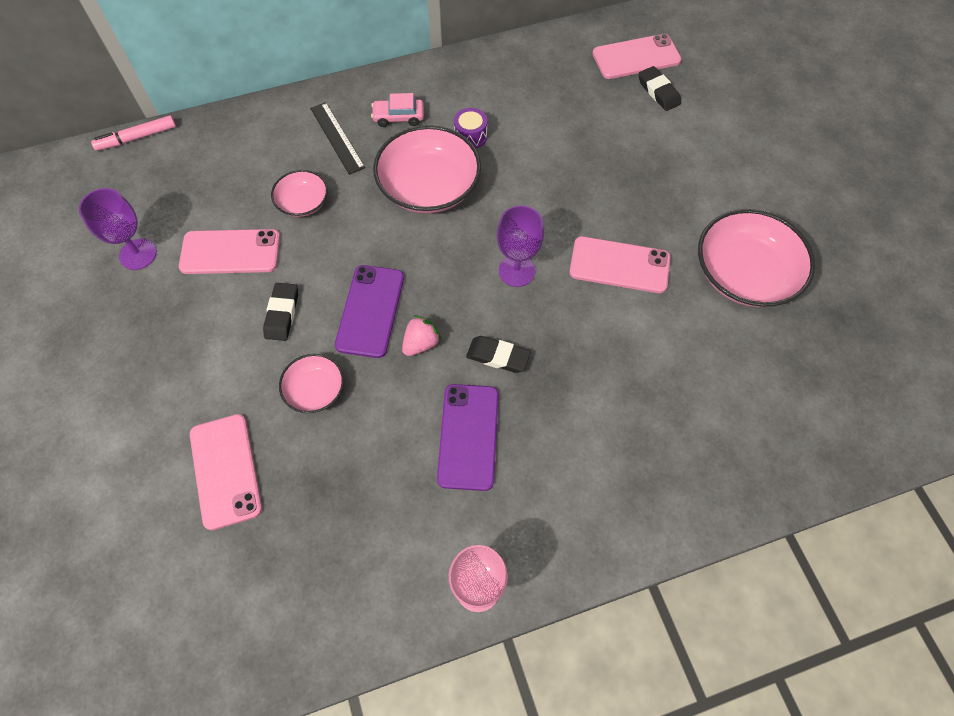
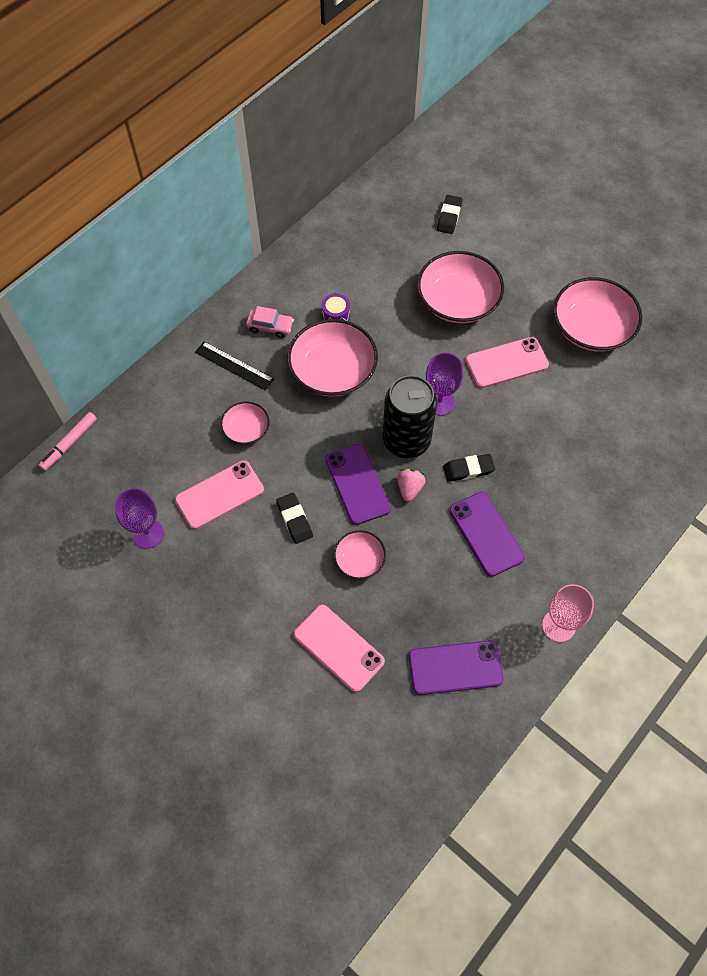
camera: 30 degrees left, 0 degrees up
(329, 566) = (455, 667): none -> purple phone
(398, 117) = (270, 327): pink car -> pink car turned 135 degrees counterclockwise
(453, 292) = (406, 440): none -> black can
(609, 178) = (458, 301): none -> pink bowl
(636, 57) = (415, 195): pink phone -> none
(658, 92) = (449, 217): black eraser -> black eraser turned 75 degrees clockwise

